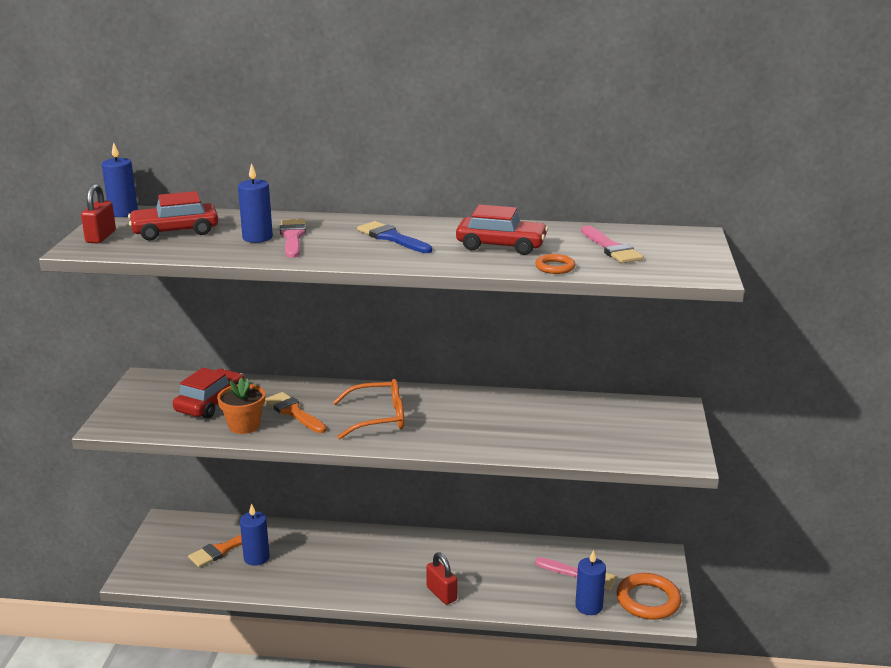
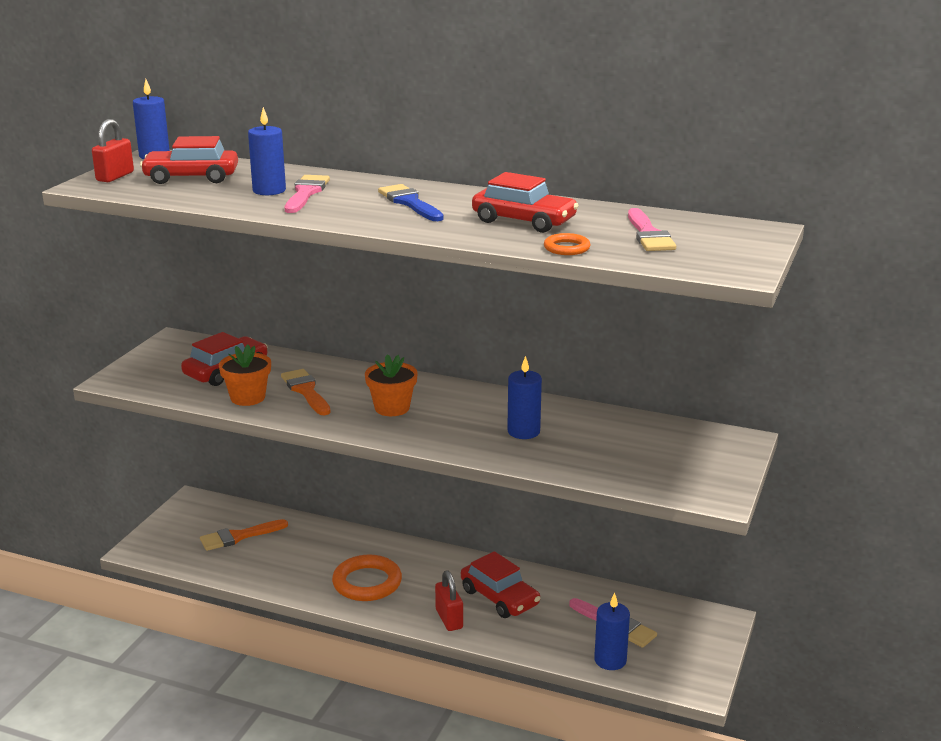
camera: 15 degrees right, 0 degrees up
(256, 558) = (269, 550): blue candle -> blue candle (523, 432)
(378, 418) = (392, 408): orange glasses -> orange flower pot
(475, 567) = (500, 597): none -> red car
(648, 600) = (683, 666): orange ring -> orange ring (367, 583)

